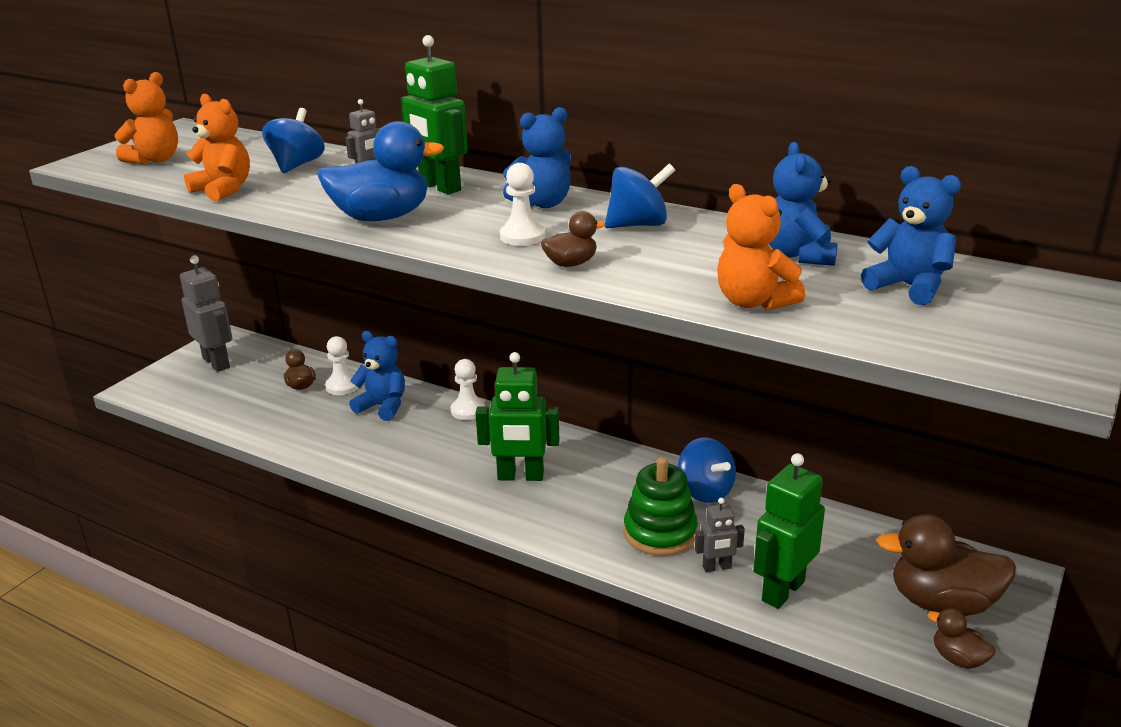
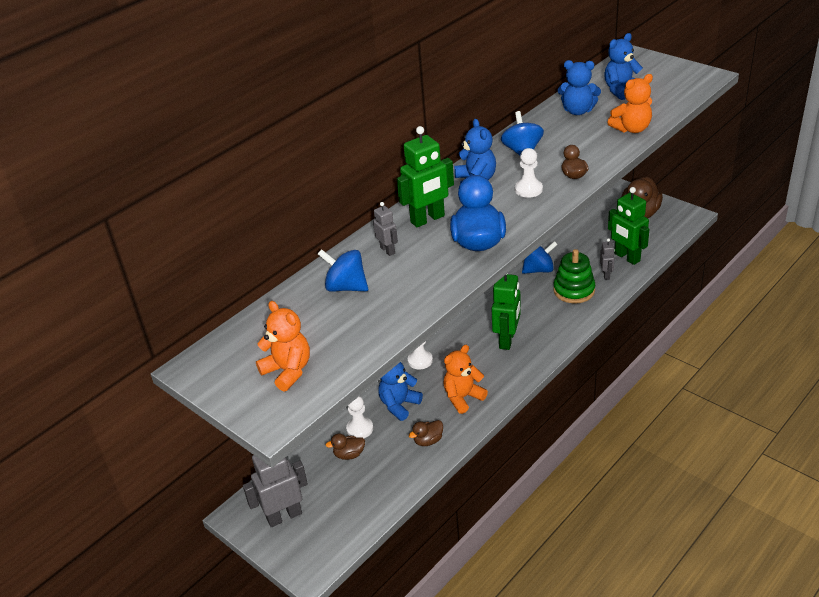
camera: 75 degrees left, 10 degrees up
(223, 190) = (389, 320): orange teddy bear -> orange teddy bear (463, 397)
(958, 659) = (676, 218): brown duck -> brown duck (428, 441)

